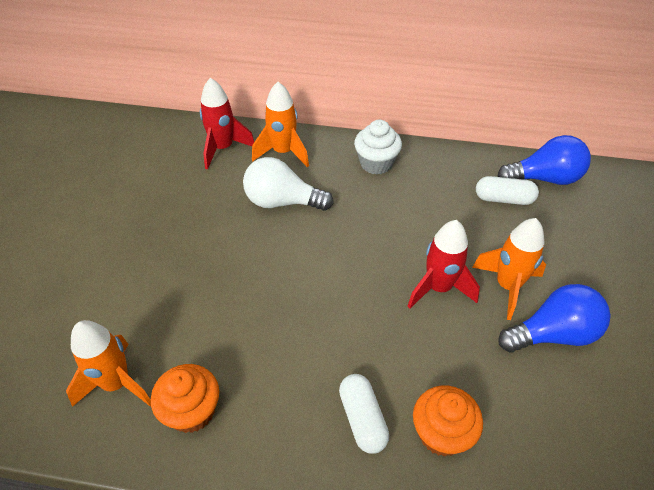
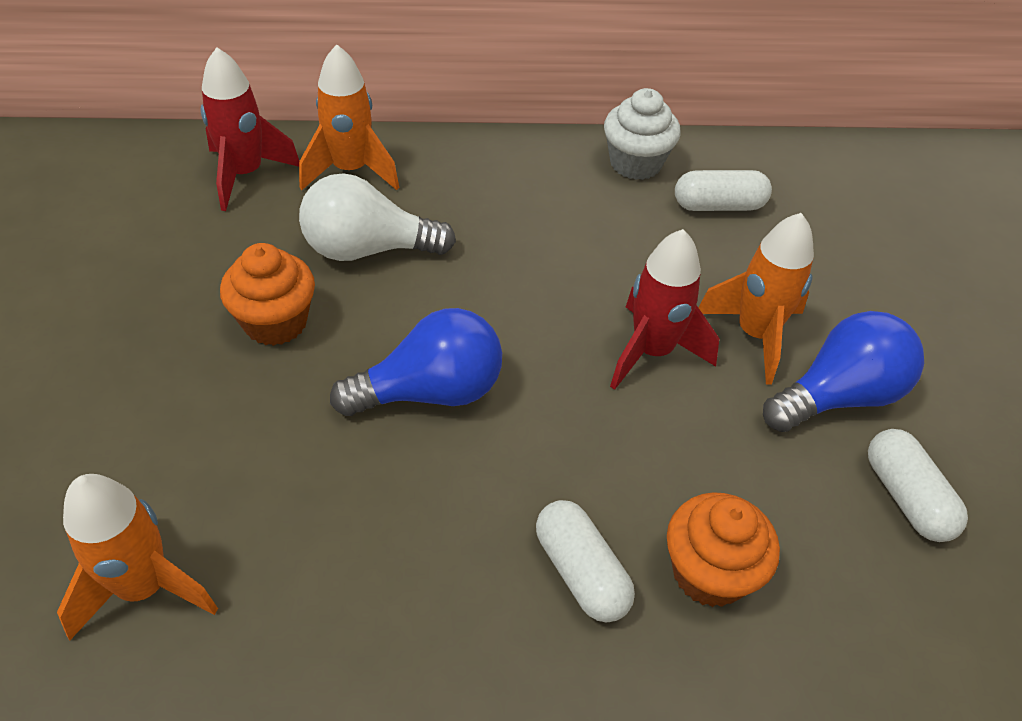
camera: 15 degrees left, 0 degrees up
(192, 411) = (291, 610): orange cupcake -> orange cupcake (275, 322)
(376, 163) = (508, 172): white cupcake -> white cupcake (635, 163)
(544, 178) = (771, 168): blue light bulb -> blue light bulb (430, 392)
(582, 407) = (906, 497): none -> white capsule

